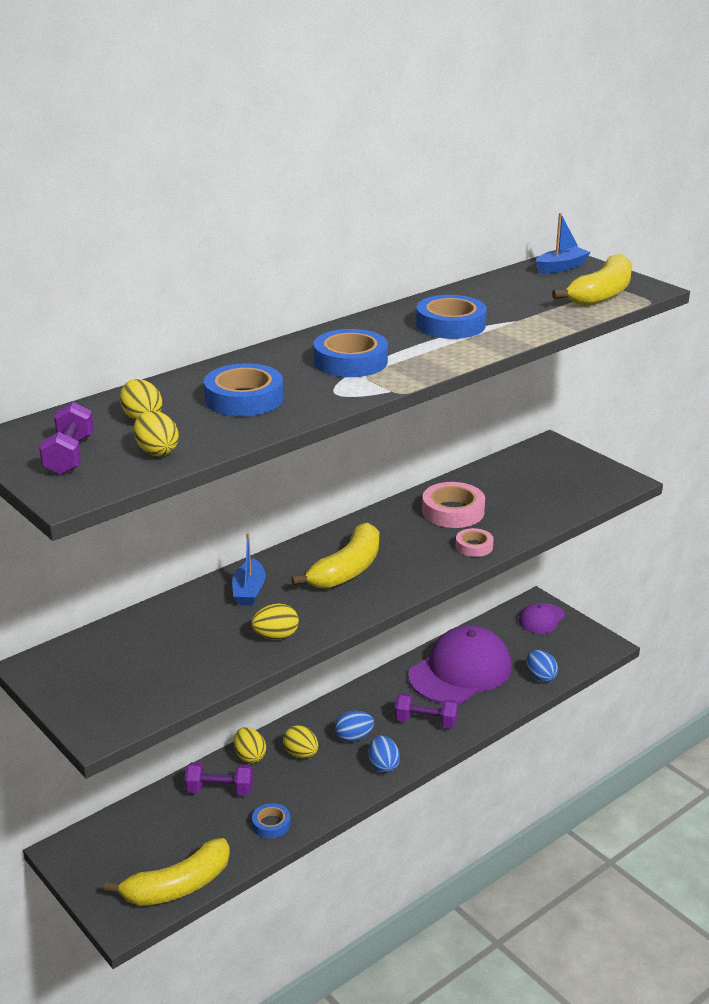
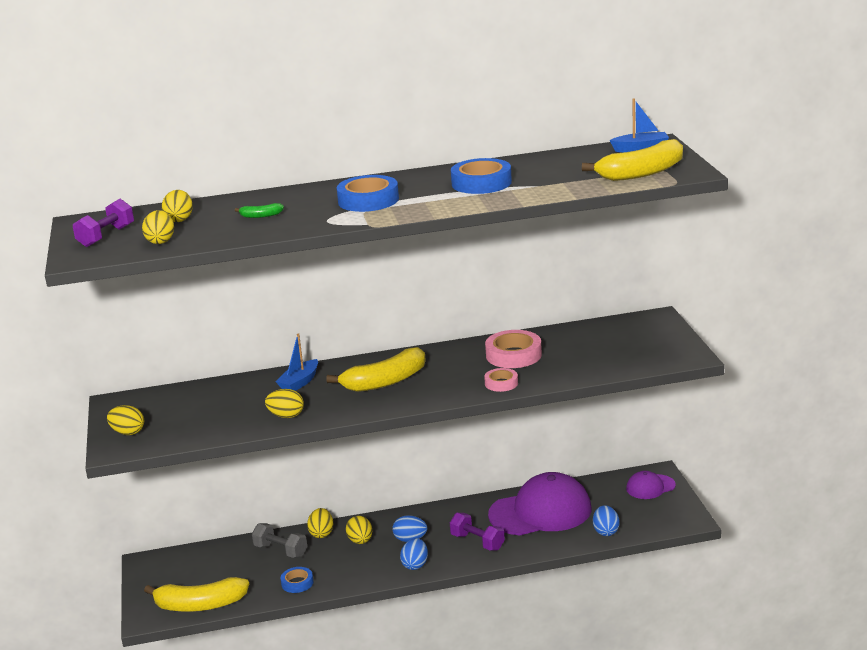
camera: 30 degrees right, 5 degrees down
(95, 703) = (128, 432): none -> yellow egg
(219, 790) = (281, 551): purple dumbbell -> grey dumbbell
(244, 398) = (260, 216): blue tape -> green banana

